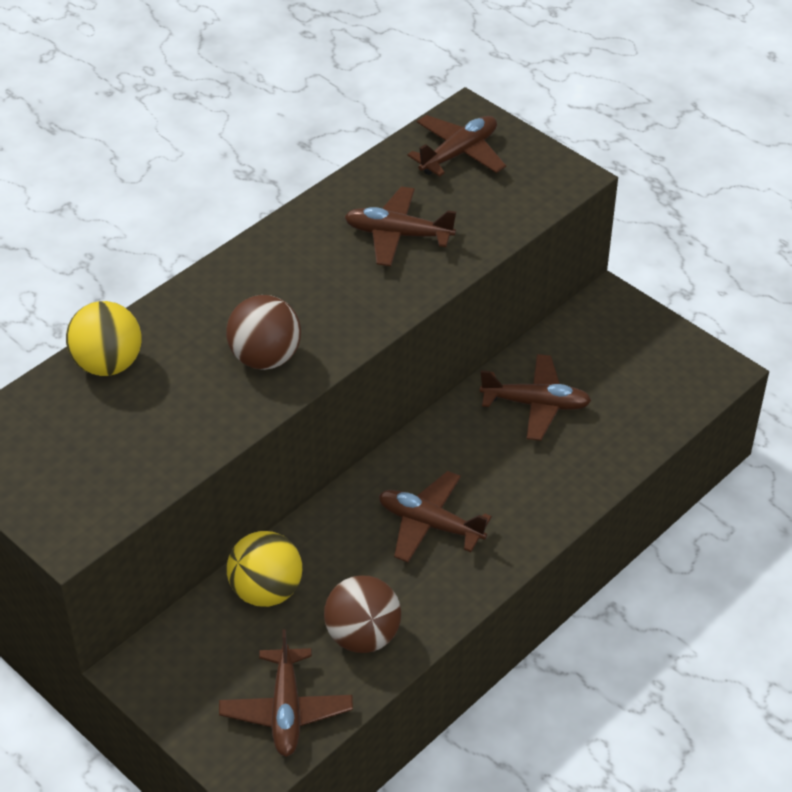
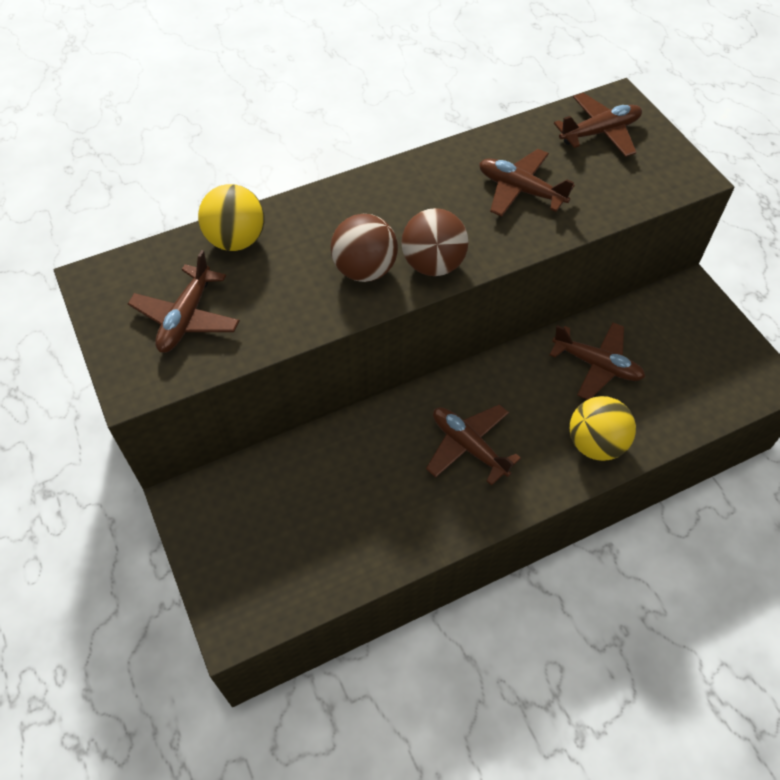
camera: 20 degrees right, 10 degrees up
(266, 591) = (313, 464): yellow ball -> yellow ball (595, 443)
(286, 710) = (285, 578): brown plane -> brown plane (186, 318)
(363, 636) = (374, 531): brown ball -> brown ball (433, 264)

